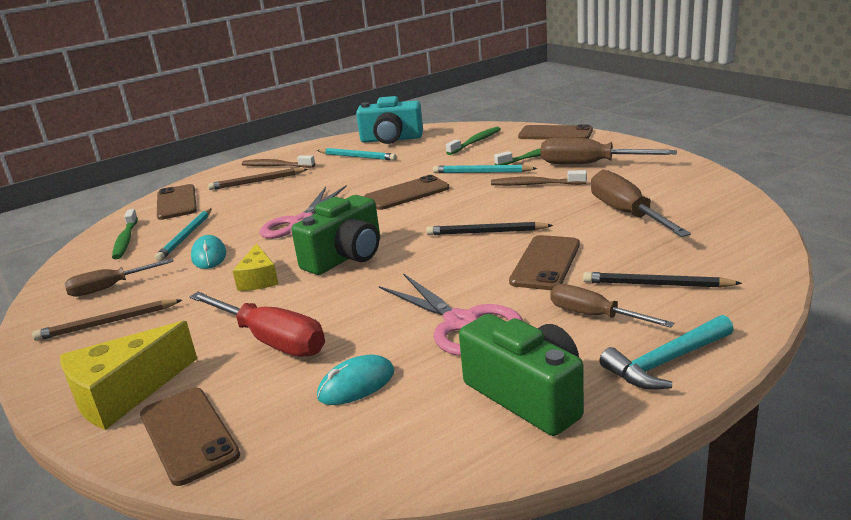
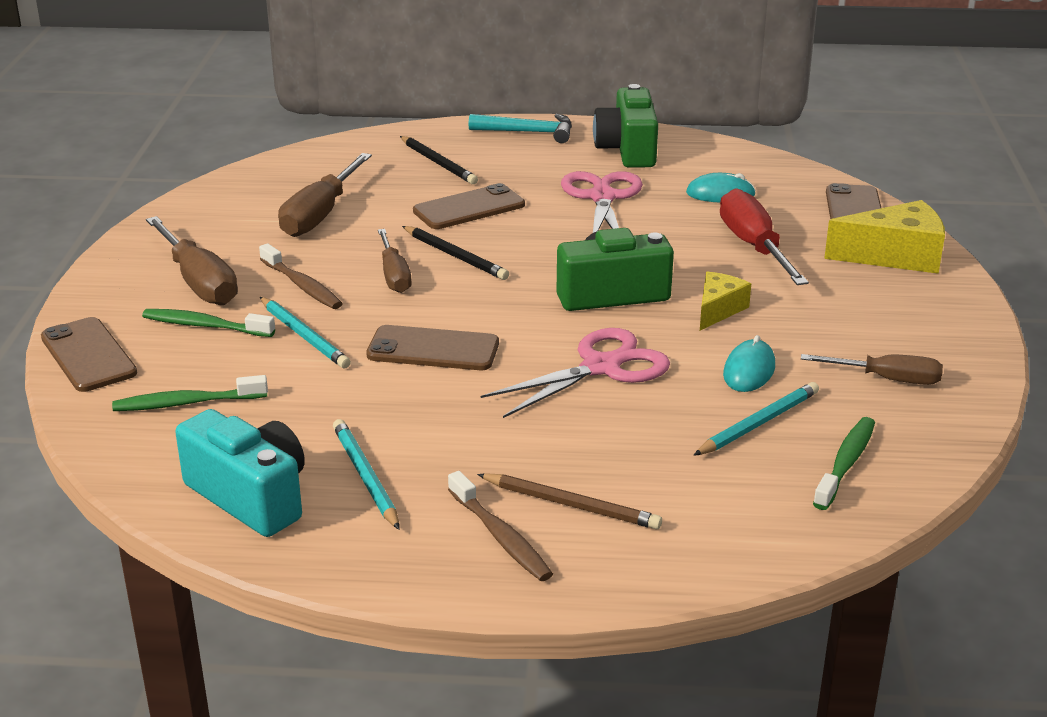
camera: 145 degrees left, 5 degrees up
(107, 323) = (898, 330): brown pencil -> none
(177, 202) = (731, 522): brown phone -> none
(594, 315) = (514, 165): brown screwdriver -> brown screwdriver (394, 275)

